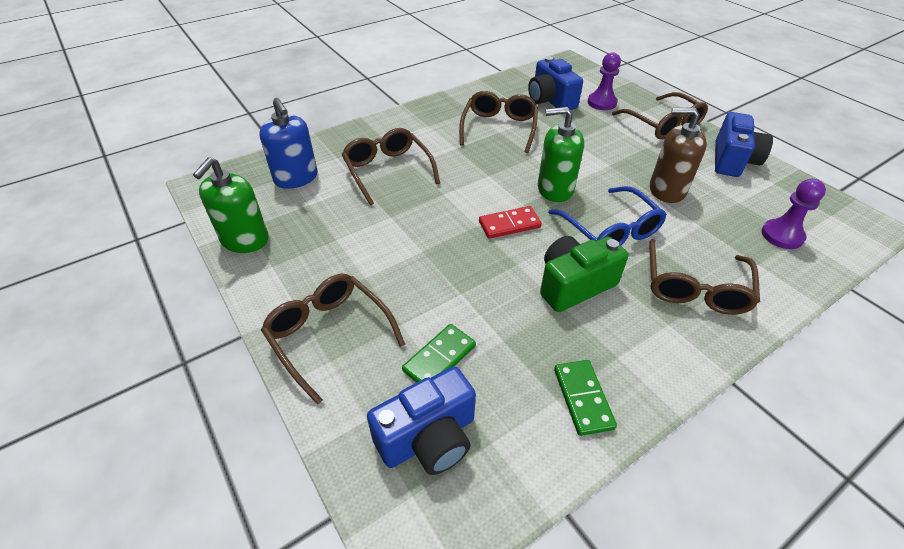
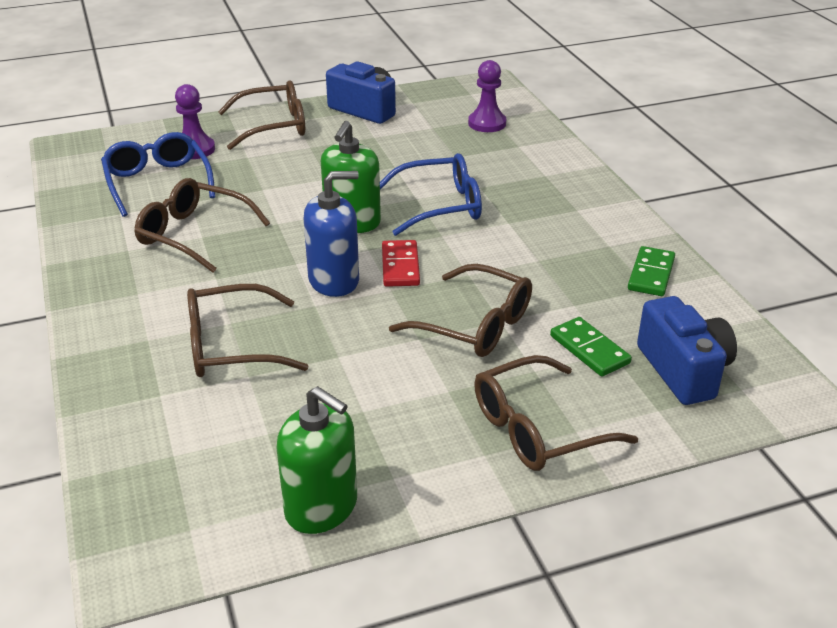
camera: 75 degrees left, 10 degrees down
(296, 178) = (189, 444): blue soap dispenser -> blue soap dispenser (334, 280)
(550, 100) = (158, 182): blue camera -> blue glasses
(574, 285) = (512, 246): green camera -> none
(583, 398) = (651, 274): green domino -> green domino turned 75 degrees counterclockwise
(667, 190) = (392, 157): brown soap dispenser -> none
(695, 287) = (537, 184): brown glasses -> brown glasses (475, 325)

